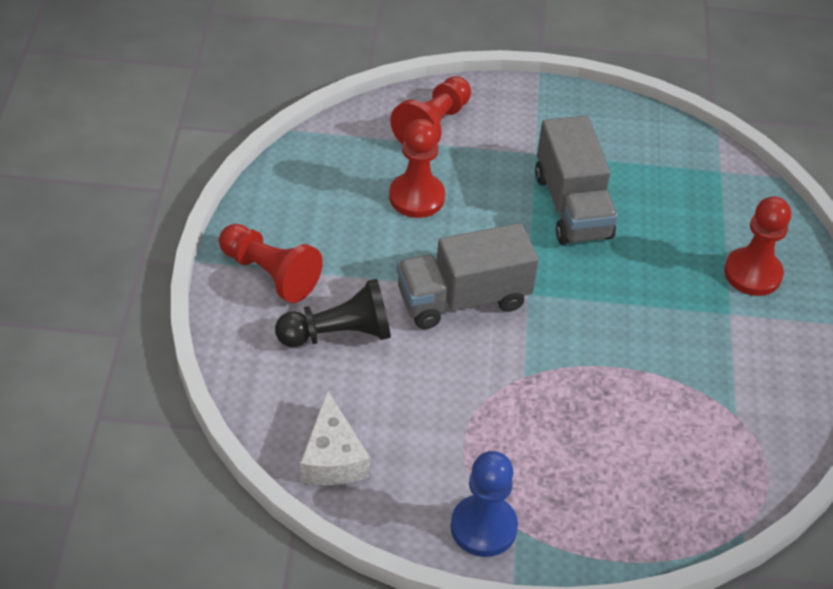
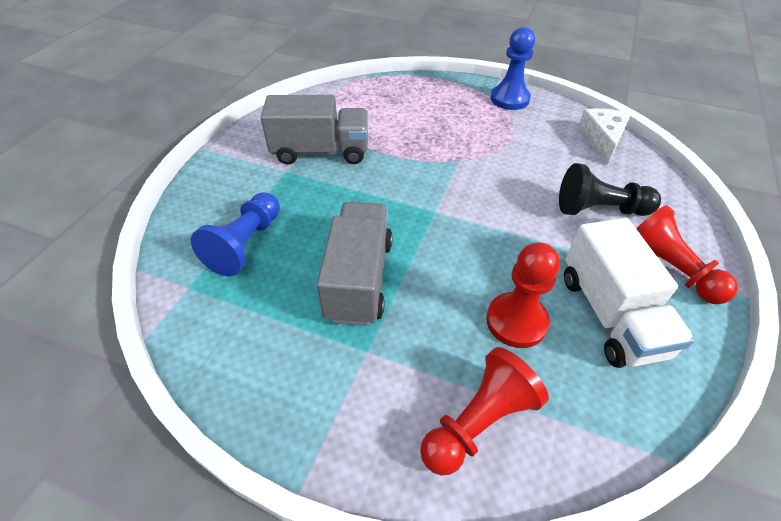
camera: 160 degrees left, 0 degrees up
(332, 218) = (610, 315): none -> white truck
(463, 299) = (491, 217): grey truck -> grey truck (321, 151)
(702, 217) = (246, 244): none -> blue pawn
(752, 273) = (244, 193): red pawn -> none

